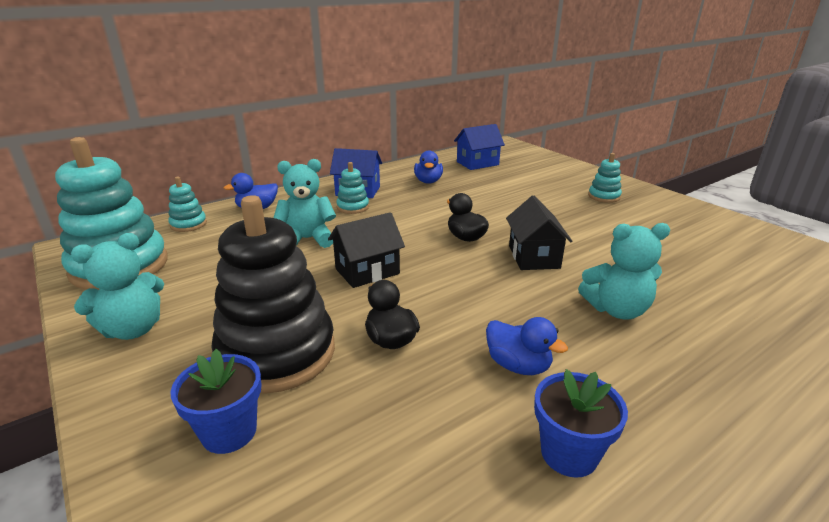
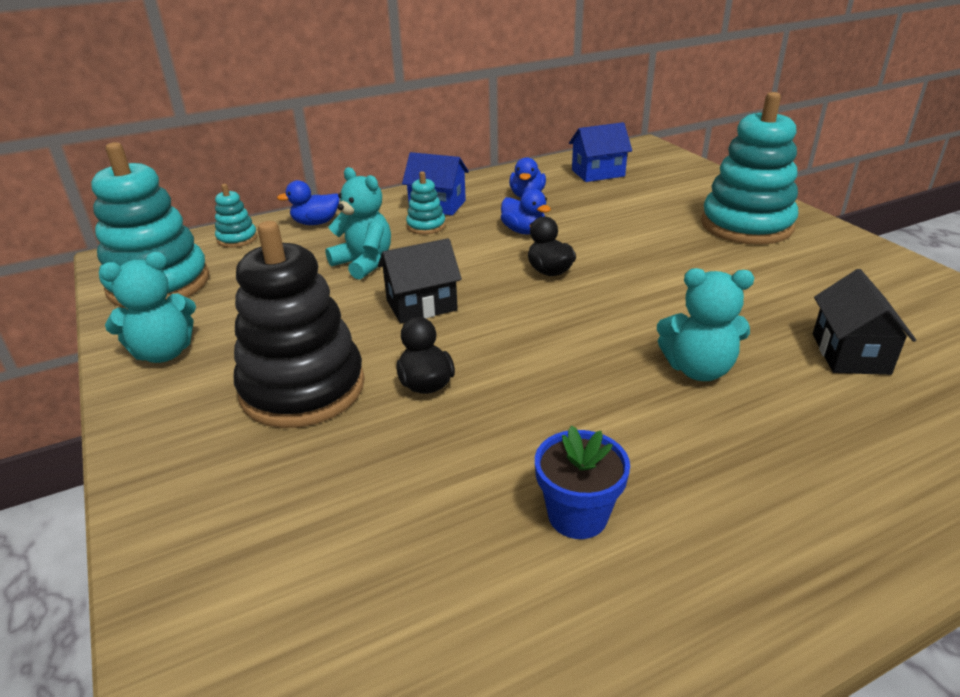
camera: 10 degrees right, 5 degrees up
(229, 432) = (240, 461): blue flower pot -> none
(307, 239) = (364, 263): turquoise teddy bear -> turquoise teddy bear turned 45 degrees clockwise
(518, 365) = (557, 422): blue duck -> blue duck (524, 231)
(534, 257) = (623, 299): black house -> black house (850, 354)
(604, 196) = (746, 225): turquoise stacking toy -> turquoise stacking toy, size x2.23

